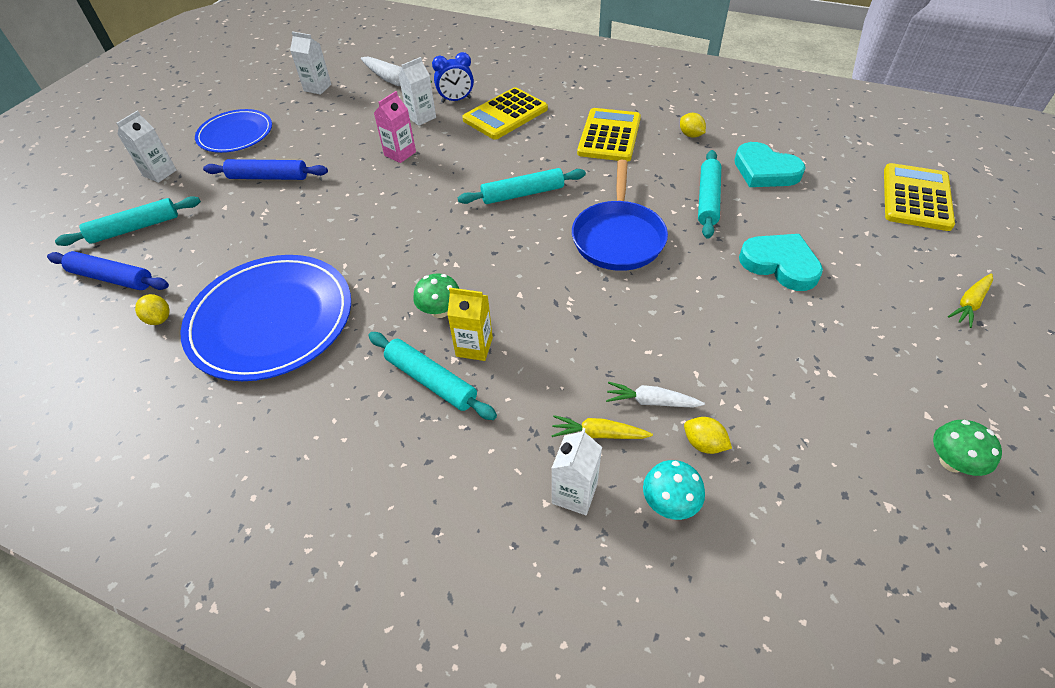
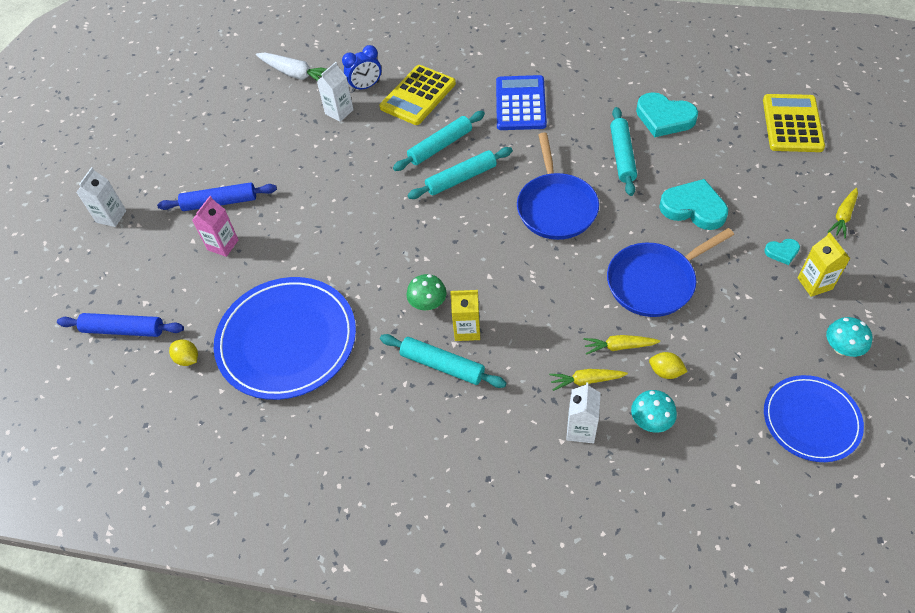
camera: 10 degrees left, 5 degrees up
(135, 228) = (118, 277): turquoise rolling pin -> turquoise rolling pin (440, 146)
(235, 134) = (165, 161): blue plate -> blue plate (811, 420)
(317, 88) = (223, 94): white carton -> none
(400, 154) = (334, 155): pink carton -> pink carton (223, 245)
(609, 136) = (520, 104): yellow calculator -> blue calculator
(651, 401) = (619, 347): white carrot -> yellow carrot
(690, 135) = (592, 91): yellow lemon -> none
(714, 336) = (654, 282): none -> blue pan
(884, 330) = (782, 252): none -> turquoise heart
(922, 374) = (814, 283): none -> yellow carton
(951, 462) = (842, 348): green mushroom -> turquoise mushroom

